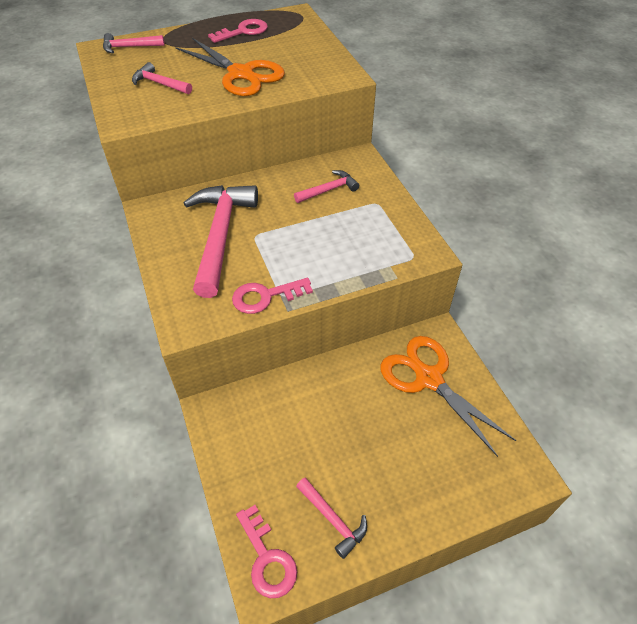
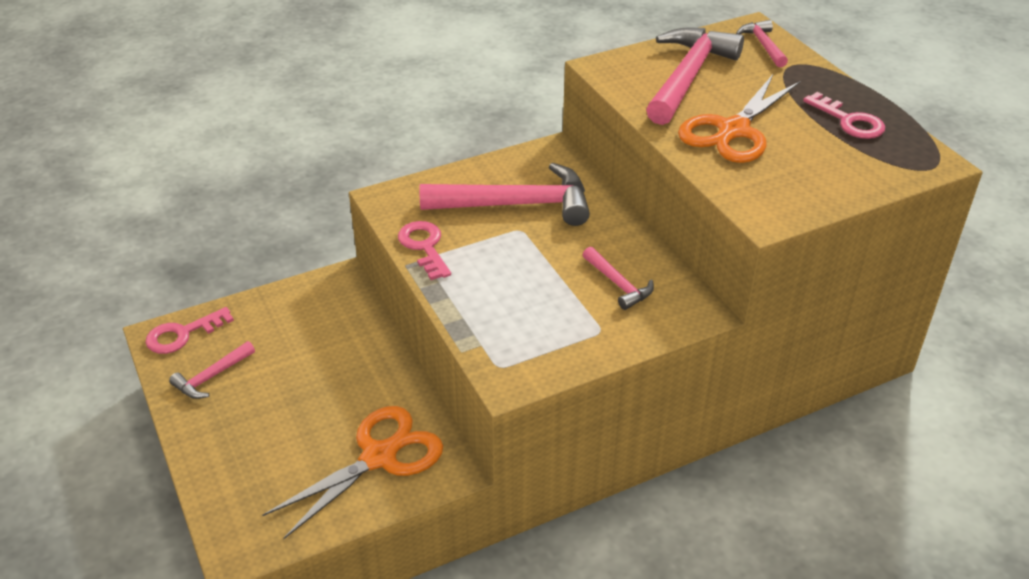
camera: 85 degrees right, 10 degrees down
(160, 84) = (687, 77): pink hammer -> pink hammer, size x2.04

